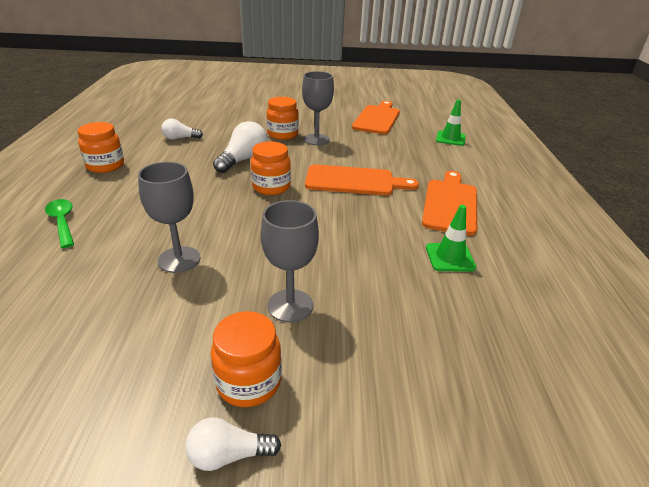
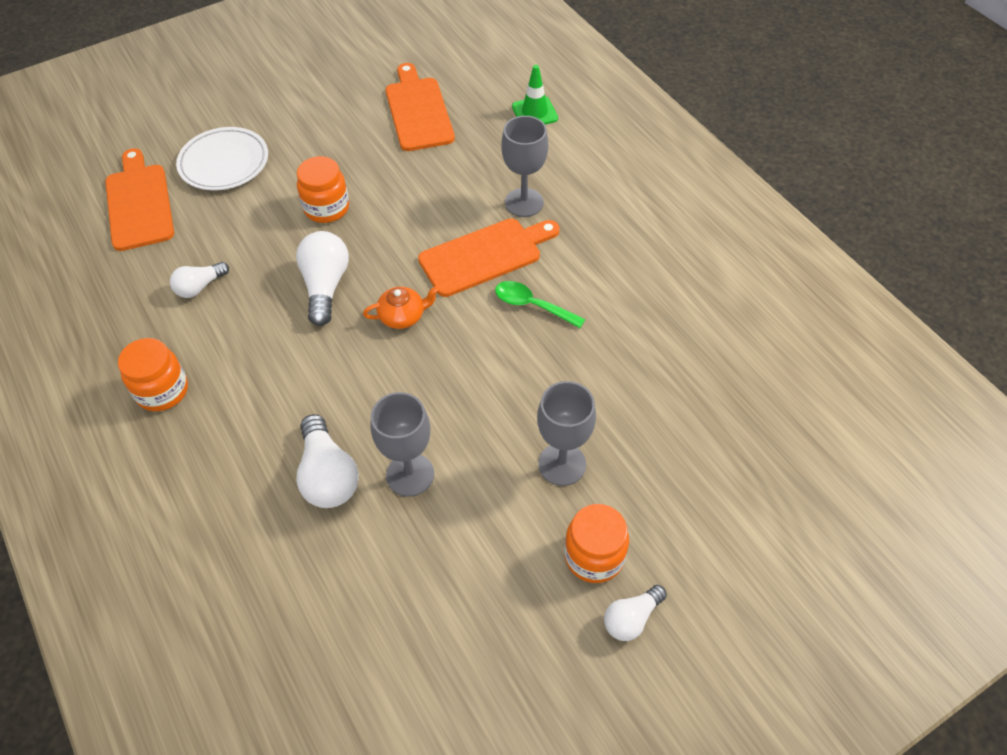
camera: 30 degrees left, 20 degrees up
(62, 222) = (226, 503): green spoon -> green spoon (532, 305)
(132, 236) = (328, 475): none -> white light bulb
(252, 106) = (224, 163): none -> white plate
(271, 187) = (403, 316): orange jar -> orange teapot
(316, 139) = (378, 197): grey goblet -> grey goblet (524, 202)
(450, 204) = (608, 240): orange cutting board -> orange cutting board (139, 203)
(450, 257) = (655, 322): green traffic cone -> none

